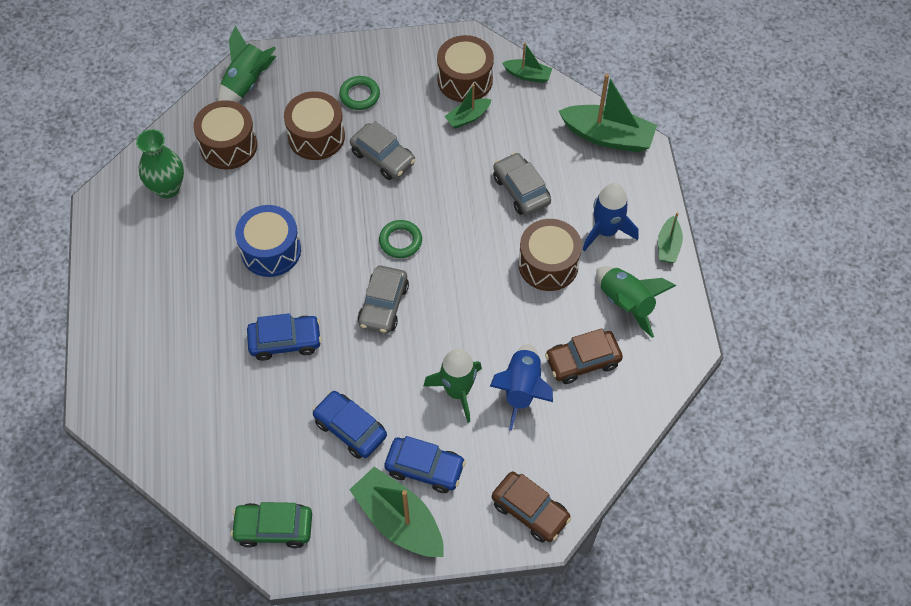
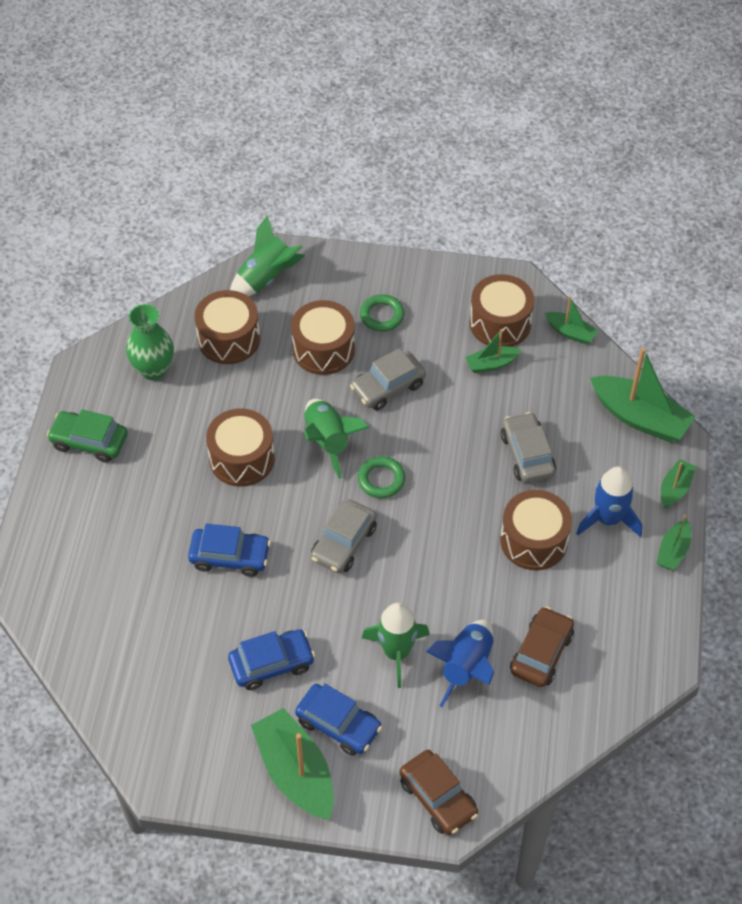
camera: 15 degrees right, 5 degrees down
(271, 250) = (242, 459): blue drum -> brown drum
(273, 528) = (163, 747): green car -> green car (89, 441)
(350, 429) = (272, 664): blue car -> blue car turned 105 degrees clockwise
(383, 157) = (388, 387): grey car -> grey car turned 90 degrees clockwise
(582, 361) = (541, 653): brown car -> brown car turned 120 degrees clockwise
(626, 303) = (607, 602): green rocket -> green rocket (328, 441)
(654, 191) = (675, 488): none -> green boat

